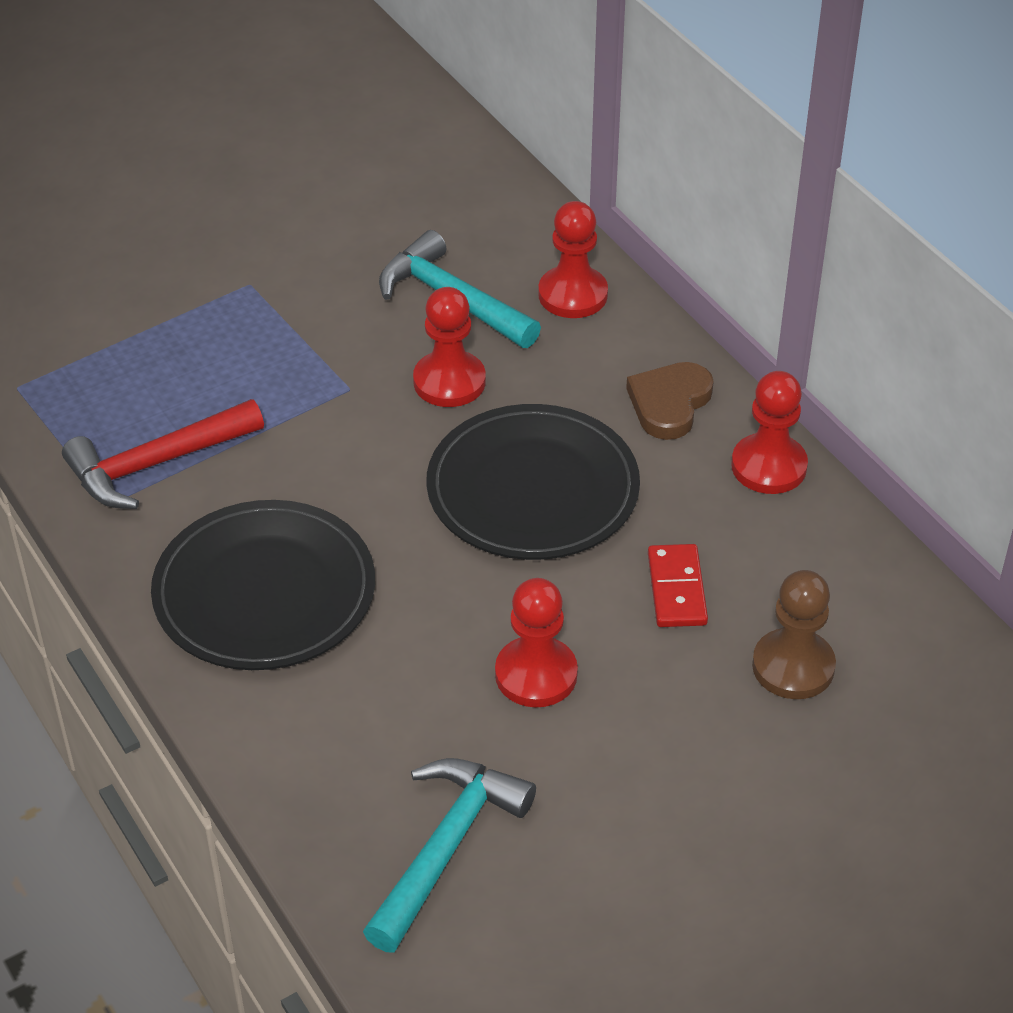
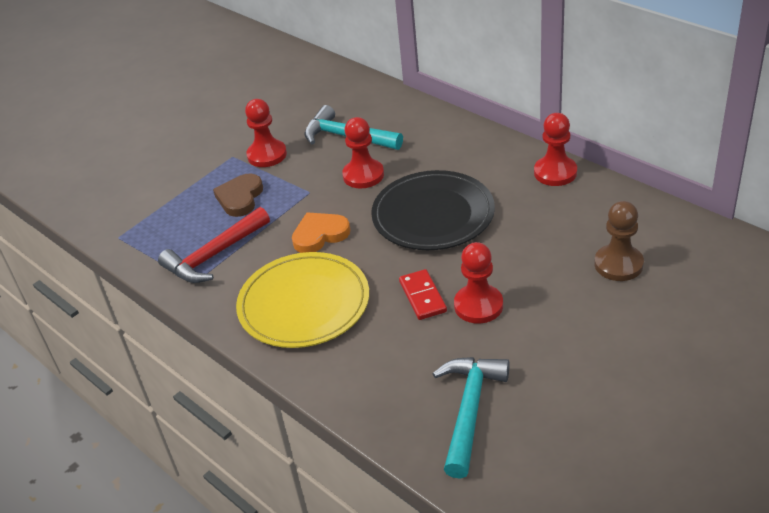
camera: 10 degrees left, 5 degrees down
(264, 592) = (304, 304): black plate -> yellow plate
(336, 474) = (320, 235): none -> orange heart
(573, 295) = (411, 120): red pawn -> red pawn (267, 155)
(669, 403) = (487, 156): brown heart -> brown heart (240, 198)
(676, 589) = (535, 243): red domino -> red domino (422, 297)

